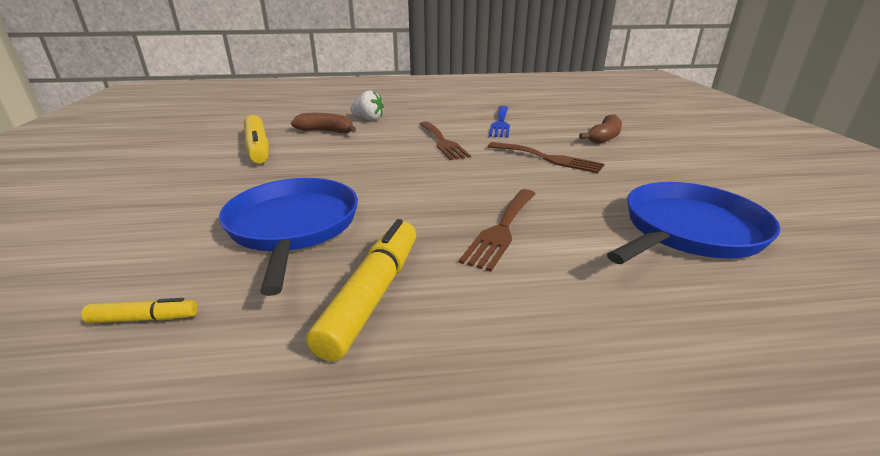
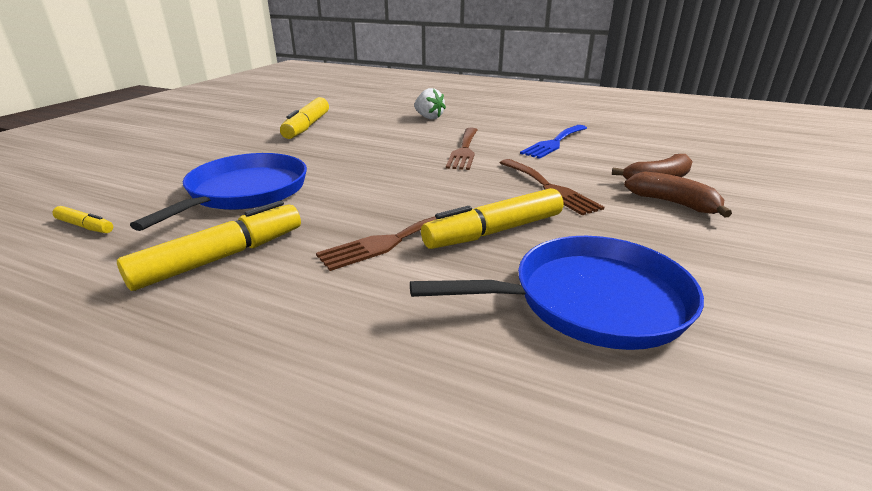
camera: 30 degrees right, 0 degrees up
(326, 131) = (377, 122): brown banana -> brown banana (673, 203)
(562, 201) = (494, 232): none -> yellow marker

